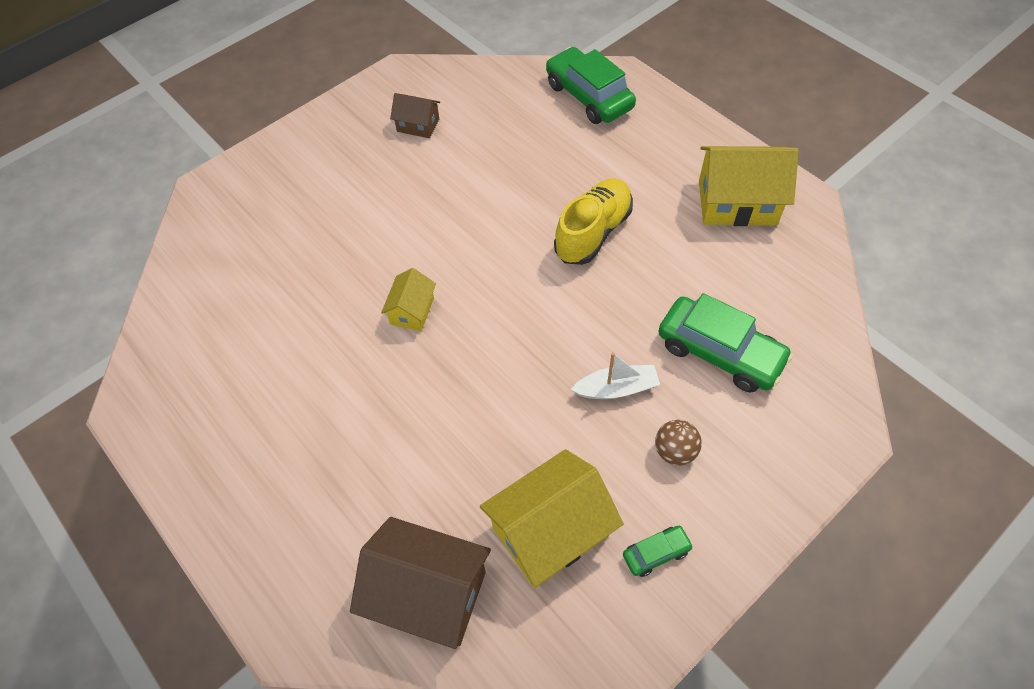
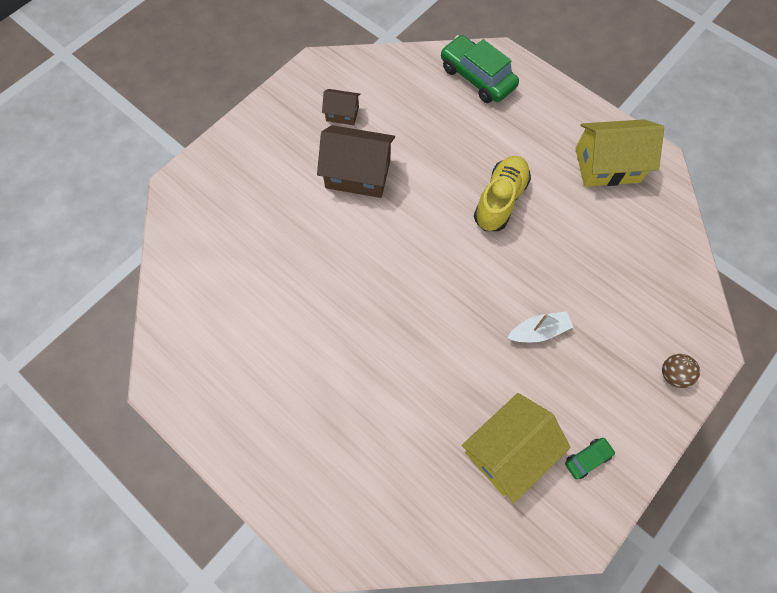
camera: 10 degrees left, 10 degrees up
(412, 311) = (369, 281): yellow house -> none
(428, 593) = (426, 509): brown house -> brown house (358, 173)
(675, 451) = (589, 377): brown ball -> brown ball (673, 374)
(719, 352) = (611, 294): green car -> none

